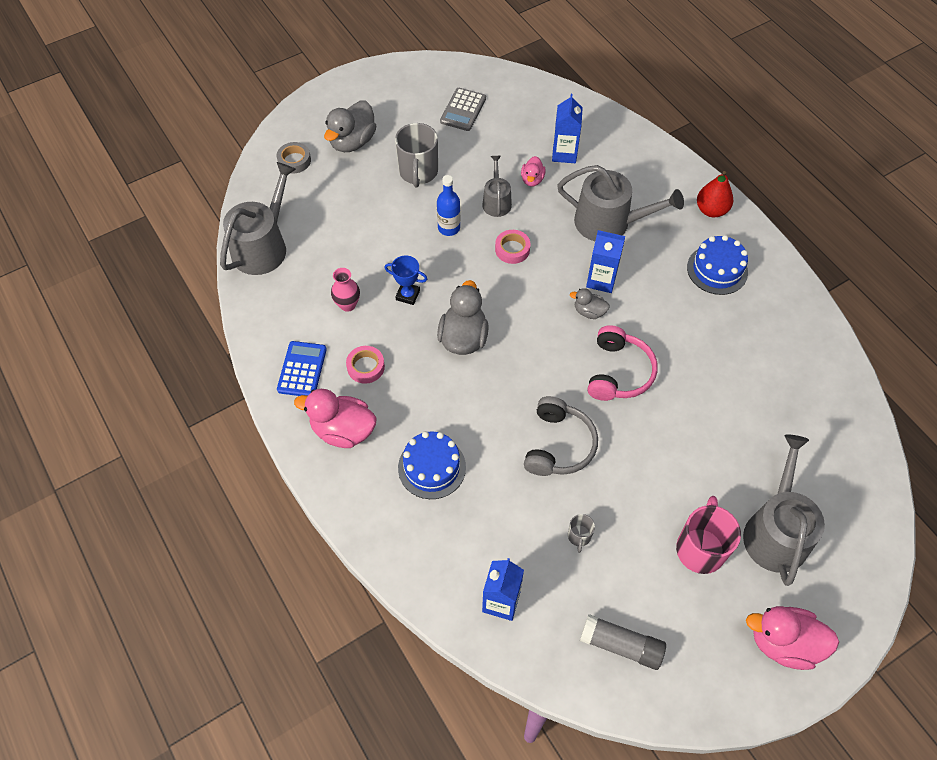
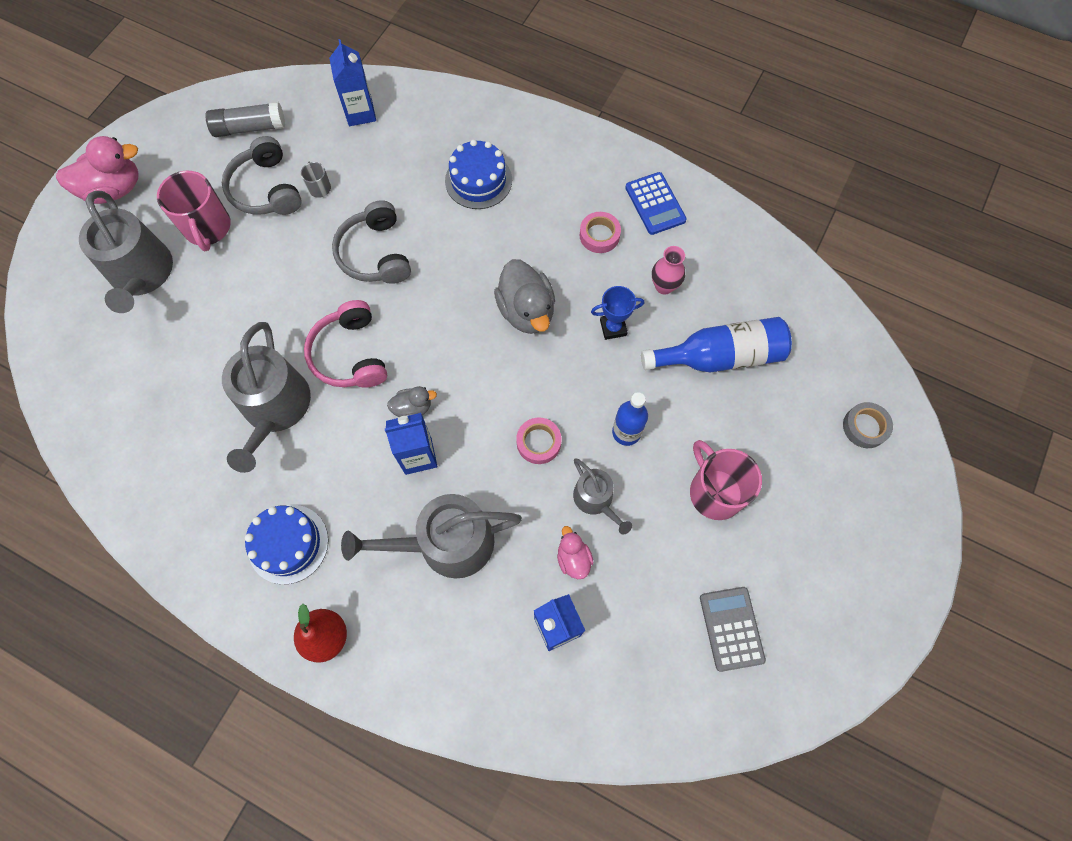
camera: 150 degrees right, 10 degrees up
(263, 246) = (800, 304): grey watering can -> grey watering can (275, 409)
(343, 430) = (577, 172): pink duck -> none
(348, 241) = (720, 356): none -> blue bottle
(352, 142) = (824, 493): grey duck -> none
(418, 172) = (715, 492): grey mug -> pink mug
(630, 561) = (266, 189): none -> grey headphones

